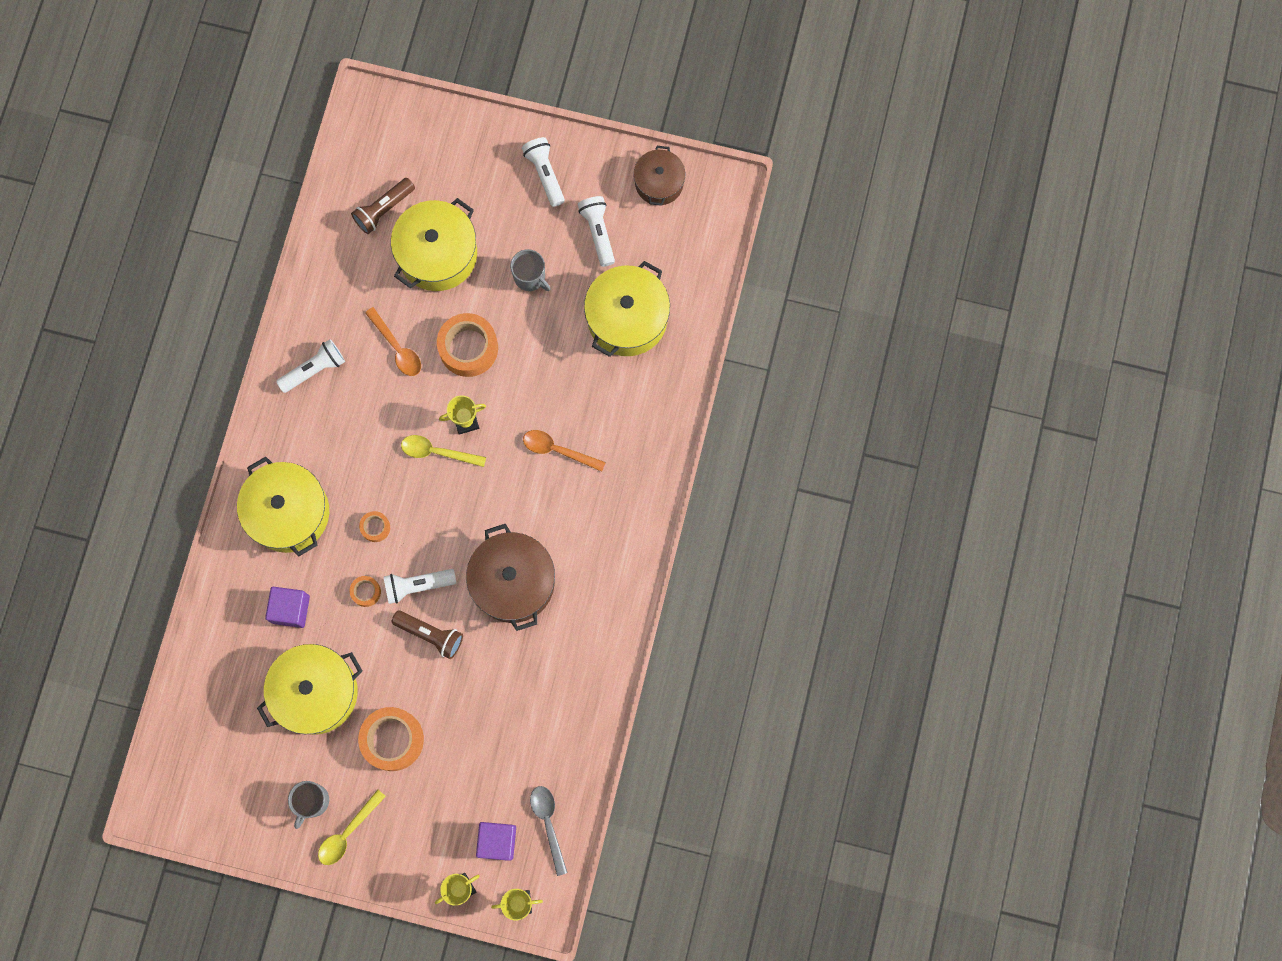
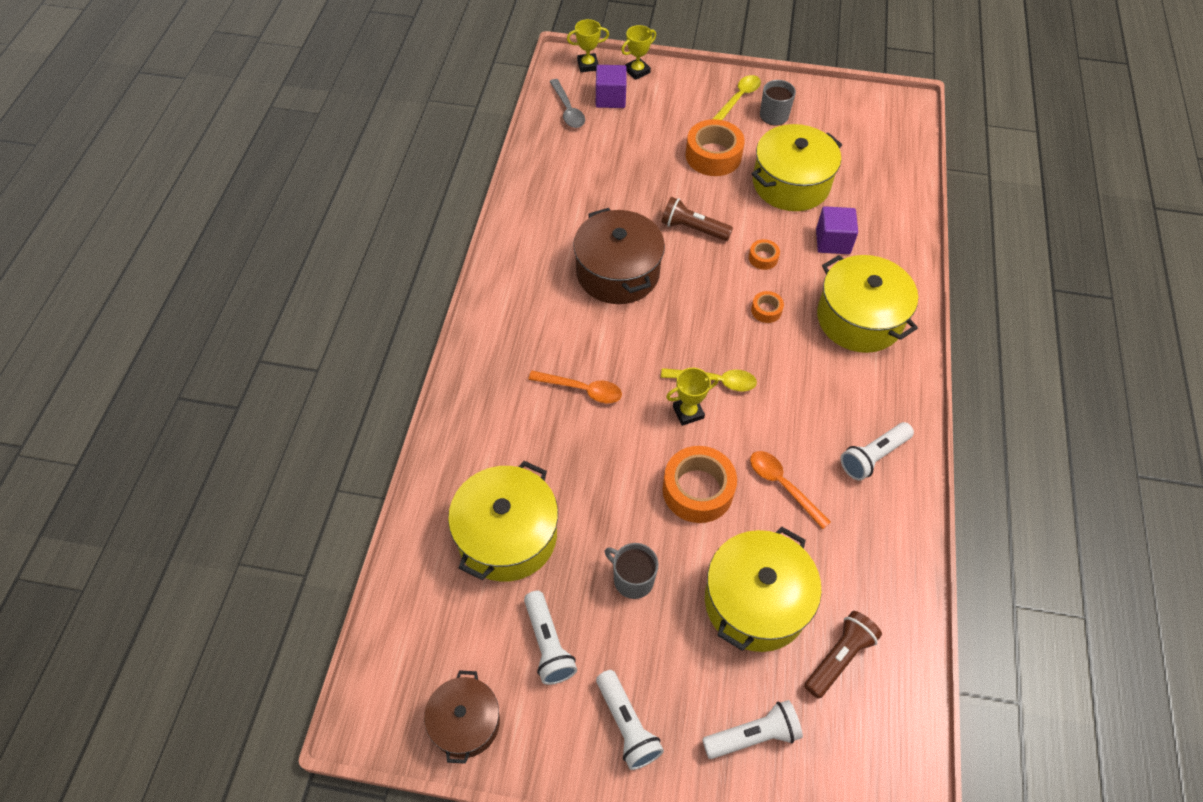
camera: 175 degrees right, 20 degrees down
(417, 586) = (713, 265): white flashlight -> white flashlight (753, 735)

